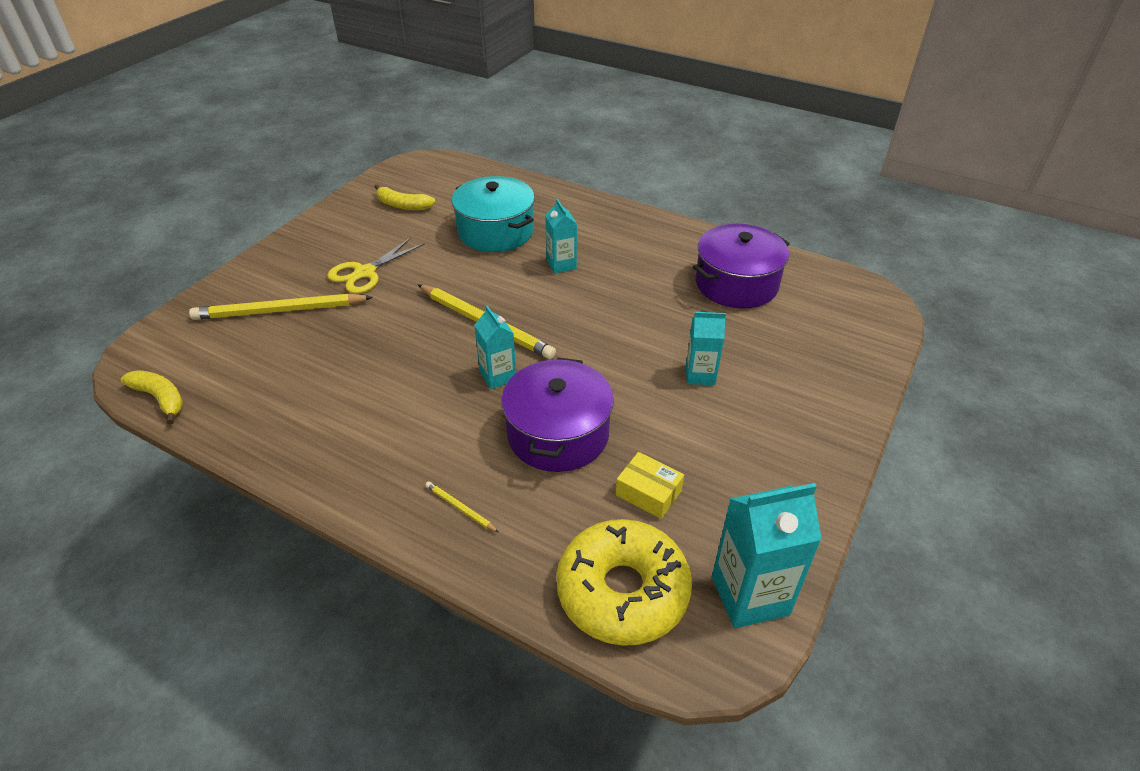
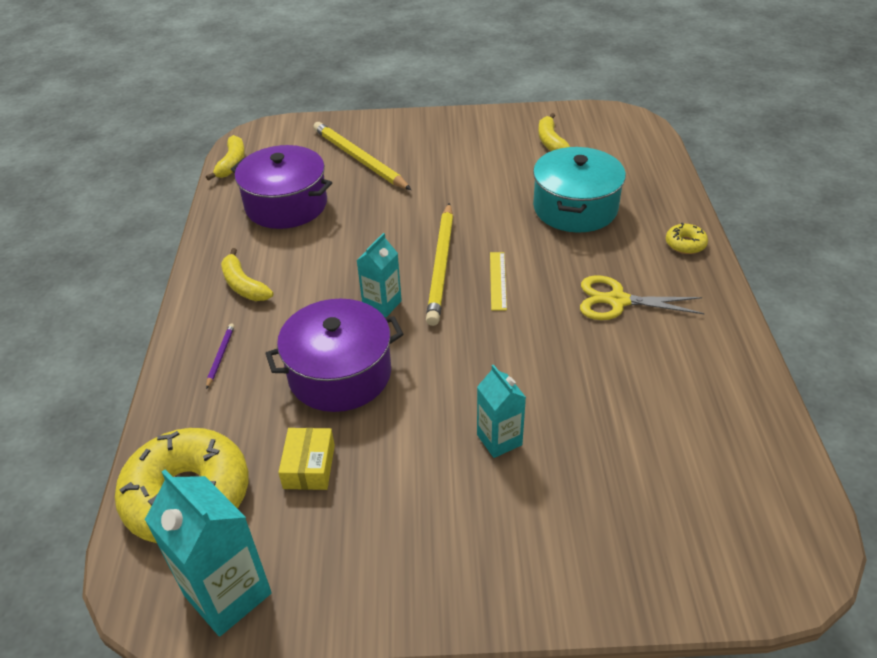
camera: 60 degrees right, 0 degrees up
(365, 273) = (442, 171): yellow scissors -> yellow scissors (617, 301)
(375, 457) = (244, 285): none -> yellow banana
(460, 508) = (220, 356): yellow pencil -> purple pencil
(535, 303) = (497, 280): none -> yellow ruler
(561, 264) = (571, 270): turquoise carton -> none
(588, 207) = (685, 244): none -> yellow donut
(736, 284) = (682, 411): purple pot -> purple pot (286, 205)

